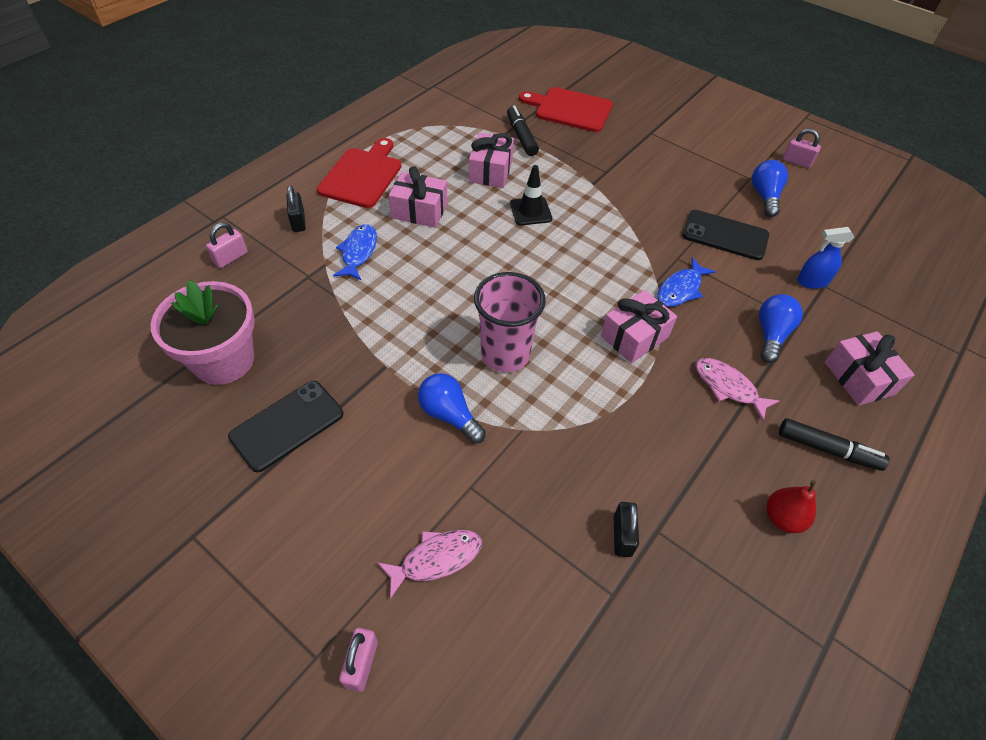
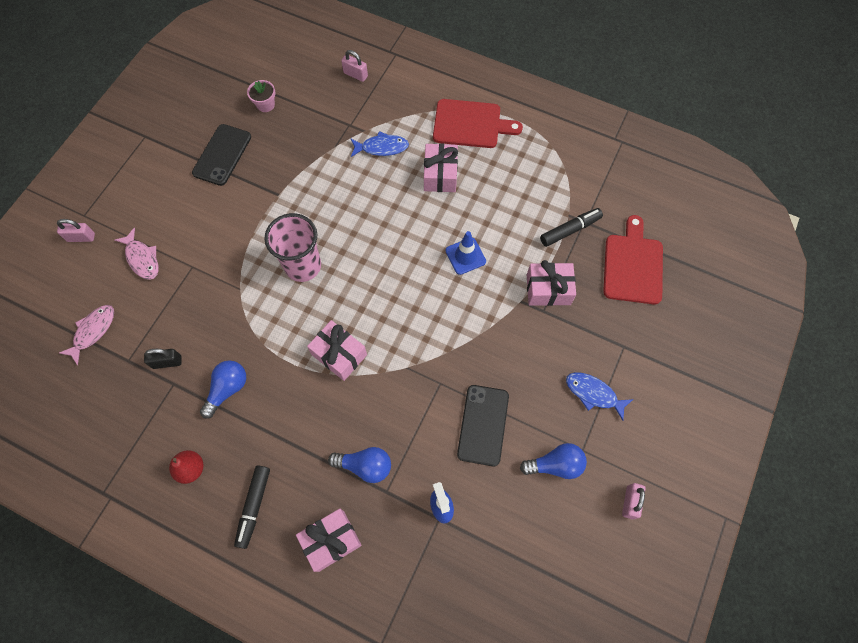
camera: 80 degrees right, 15 degrees up
(224, 360) = (265, 105): pink flower pot -> pink flower pot, size x0.46
(287, 425) = (222, 155): black phone -> black phone turned 75 degrees clockwise
(298, 221) = (403, 100): black padlock -> none
(449, 415) = (244, 242): blue light bulb -> blue light bulb (227, 389)
(490, 171) = (509, 215): pink gift -> pink gift (548, 289)
(530, 211) = (465, 256): black traffic cone -> blue traffic cone
(681, 289) = (401, 388): blue fish -> blue fish (593, 393)
(728, 387) = (301, 429): pink fish -> pink fish (93, 331)

